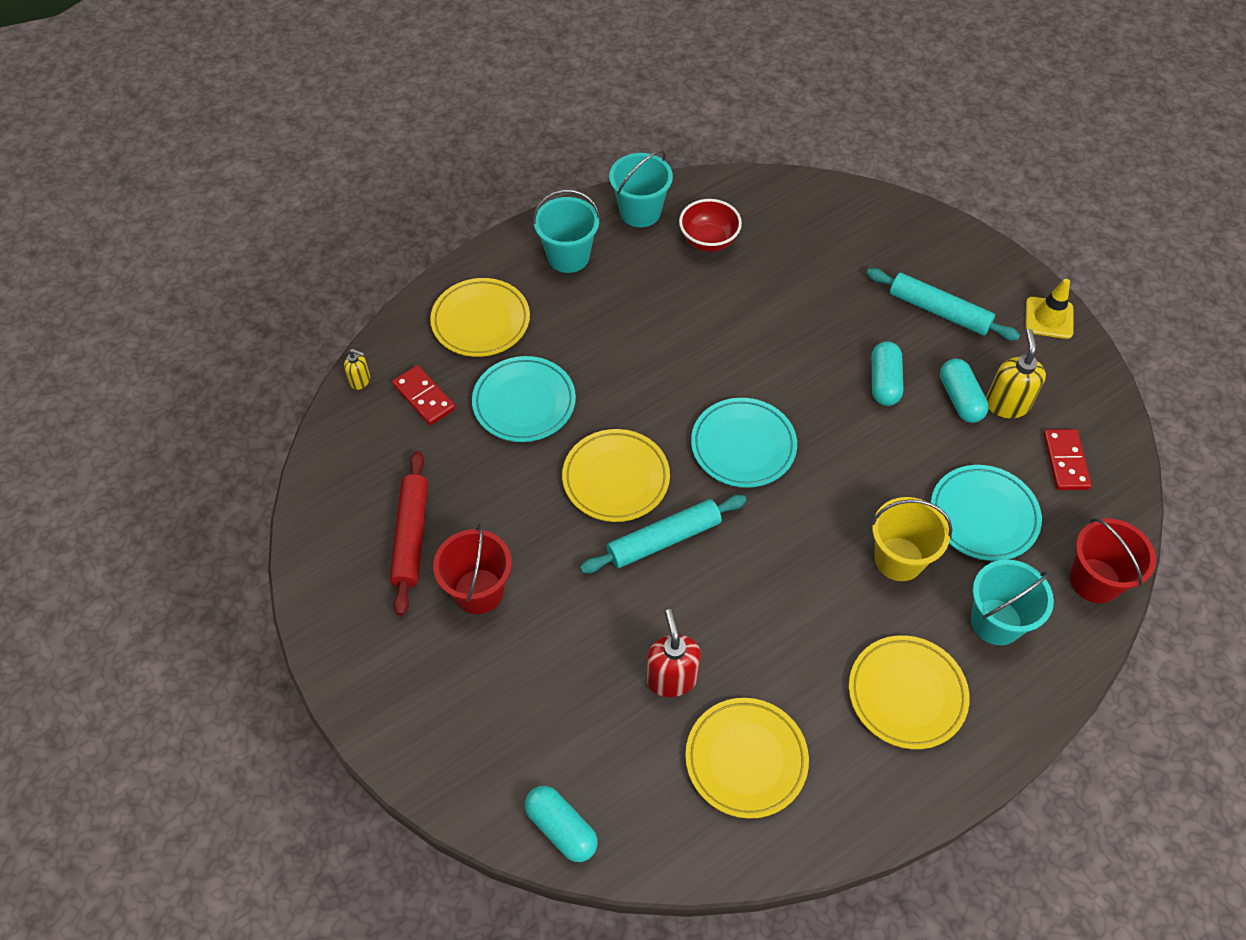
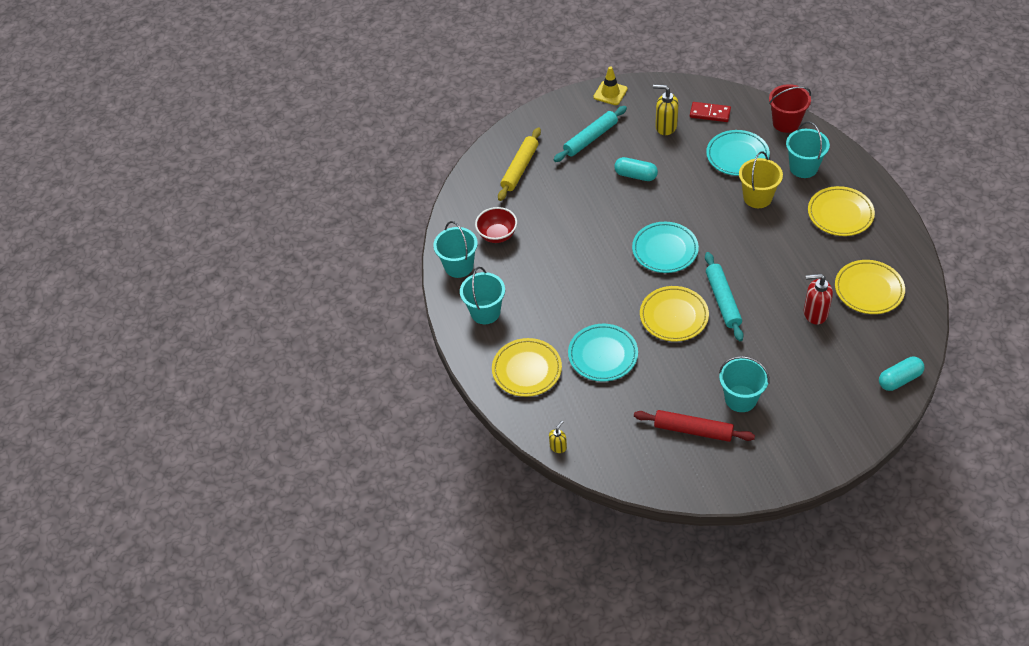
camera: 70 degrees left, 5 degrees down
(424, 397) = (583, 410): red domino -> none
(478, 591) = (740, 398): red bucket -> turquoise bucket
(844, 239) = (520, 168): none -> yellow rolling pin
(960, 399) = (657, 145): turquoise capsule -> none

